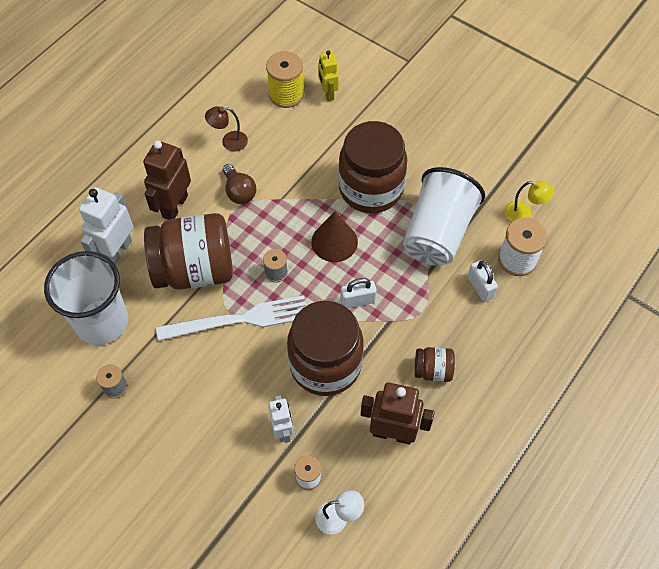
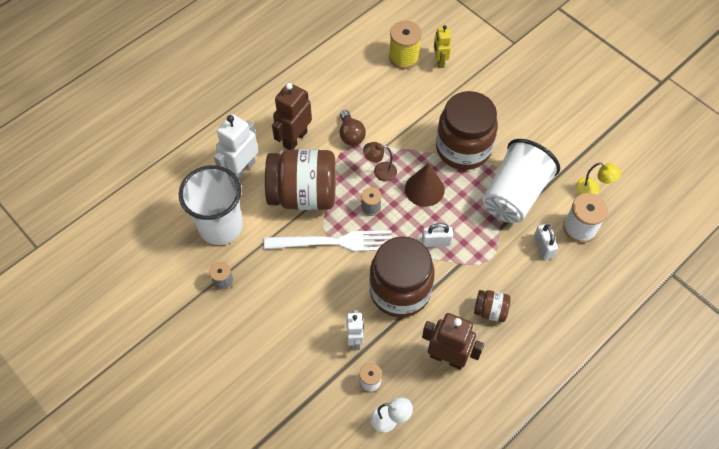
camera: 10 degrees right, 0 degrees up
(229, 142) = (349, 91): brown lamp -> brown lamp (380, 171)

